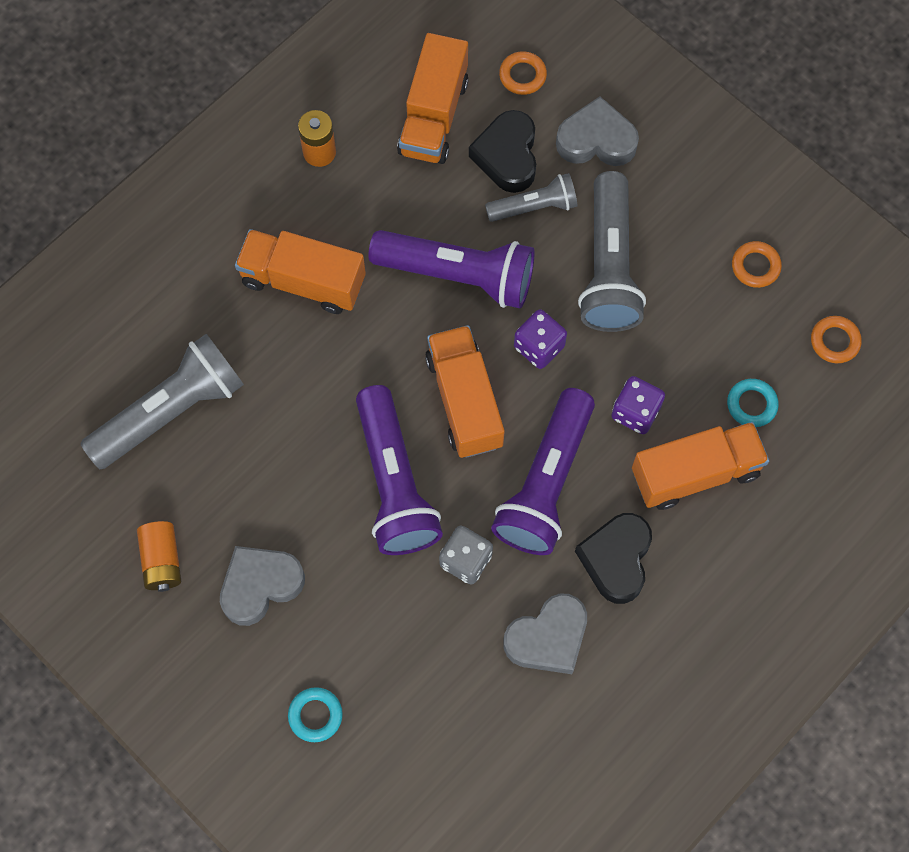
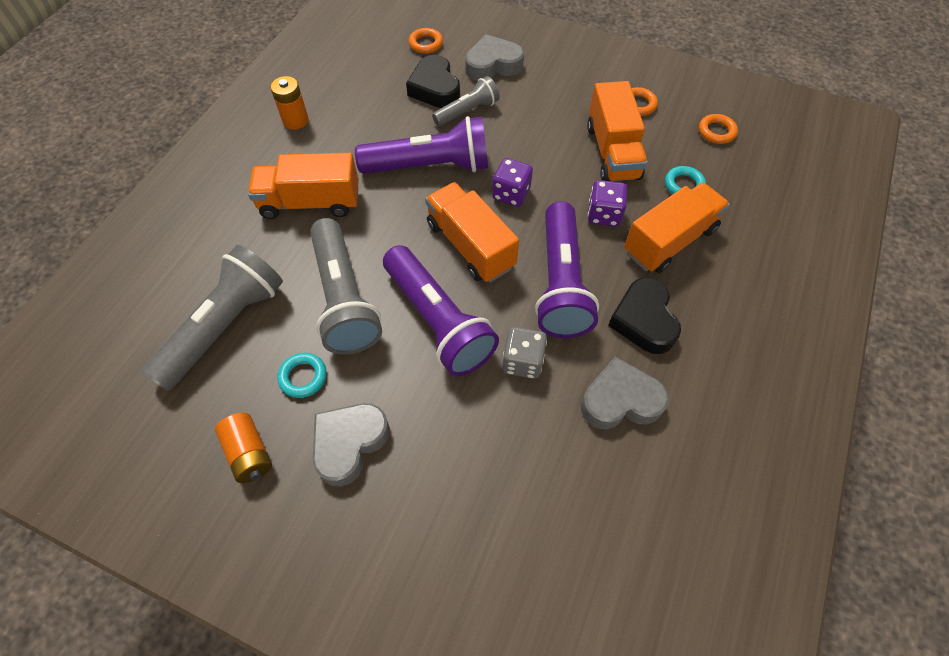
camera: 20 degrees left, 10 degrees down
(315, 715) = (442, 546): turquoise ring -> turquoise ring (303, 377)
(433, 116) = (373, 80): orange truck -> orange truck (612, 152)
(548, 638) = (620, 400): grey heart -> grey heart turned 135 degrees counterclockwise
(609, 266) = (537, 131): grey flashlight -> grey flashlight (344, 298)

